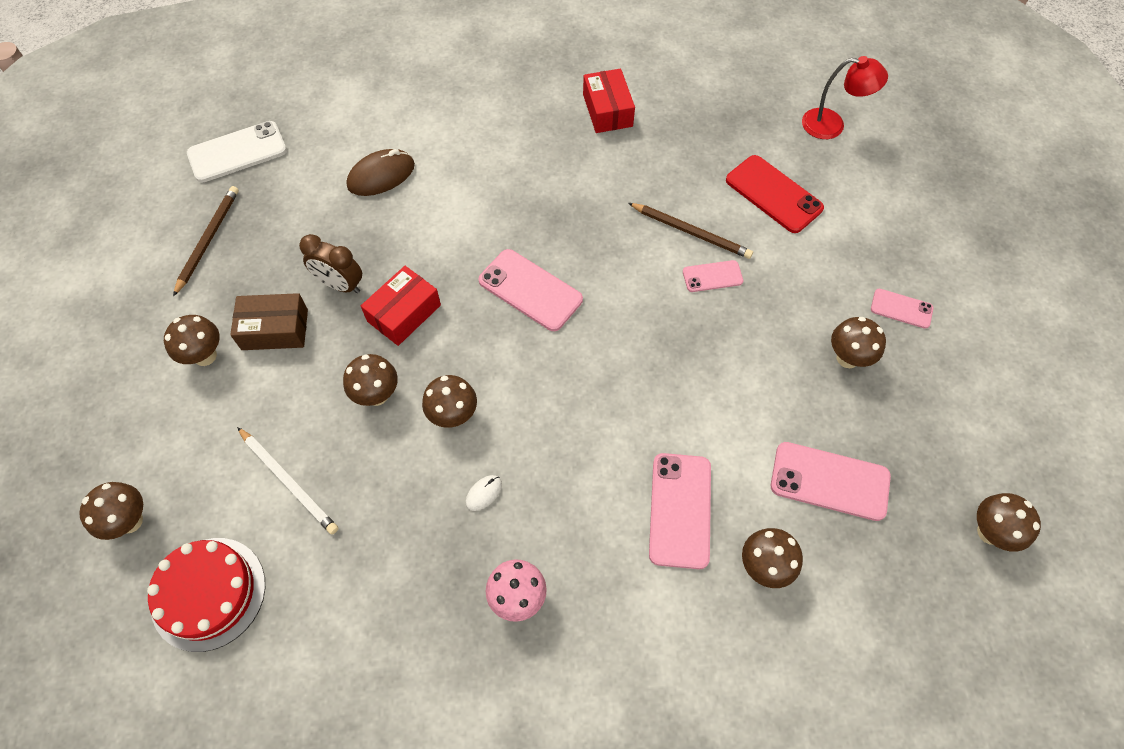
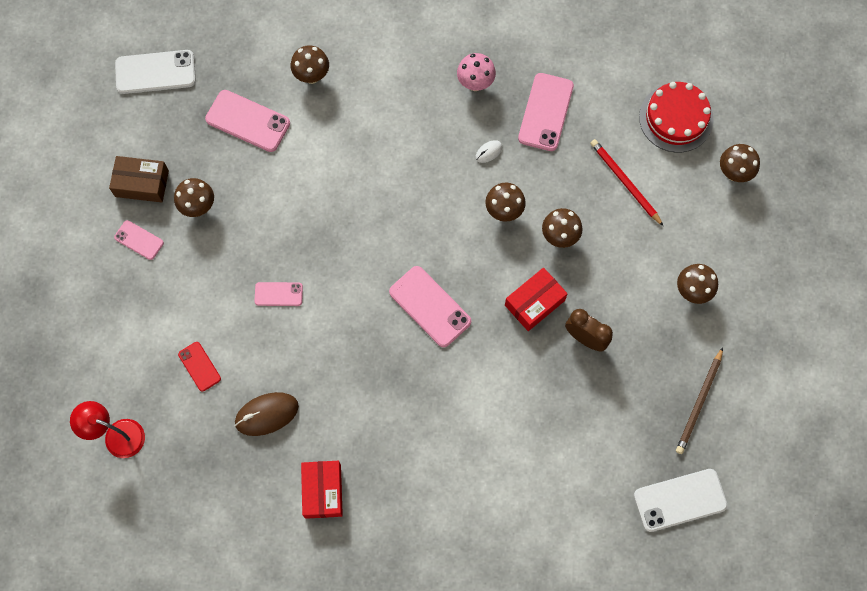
camera: 170 degrees left, 10 degrees up
(275, 329) = (638, 305): brown box -> brown box (142, 183)
(288, 481) = (625, 182): white pencil -> red pencil
(381, 175) = (546, 448): brown mouse -> brown mouse (267, 414)
(680, 510) = (356, 119): pink phone -> pink phone (546, 112)
(690, 232) = (283, 340): brown pencil -> none
(773, 194) = (199, 366): red phone -> red phone, size x0.57
(989, 532) = (155, 72): brown mushroom -> white phone

